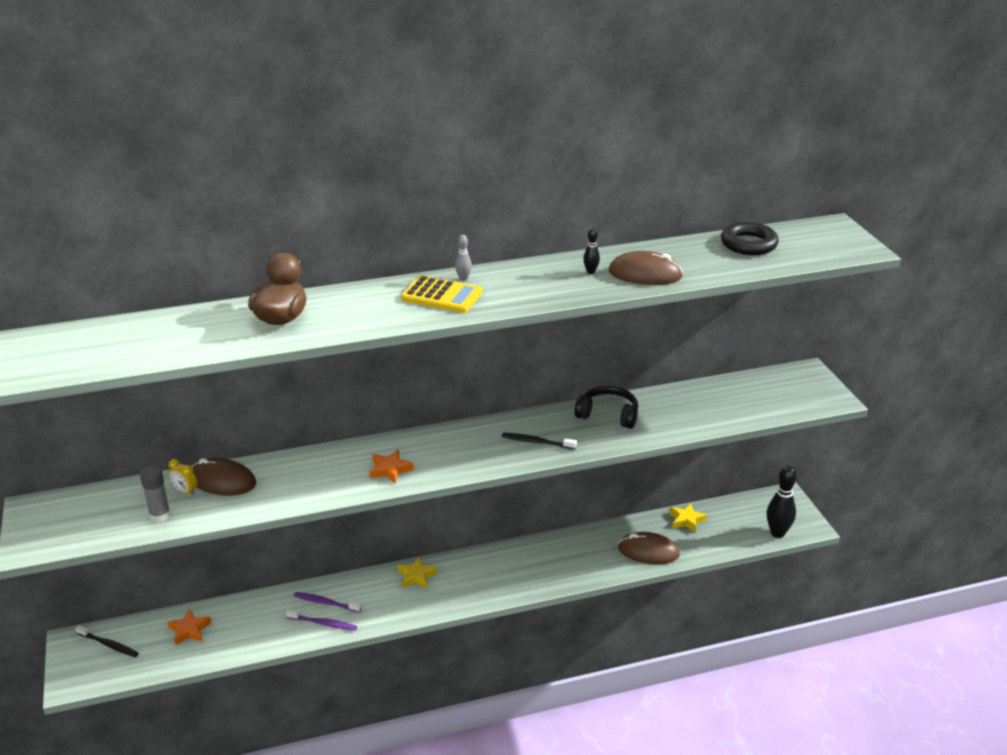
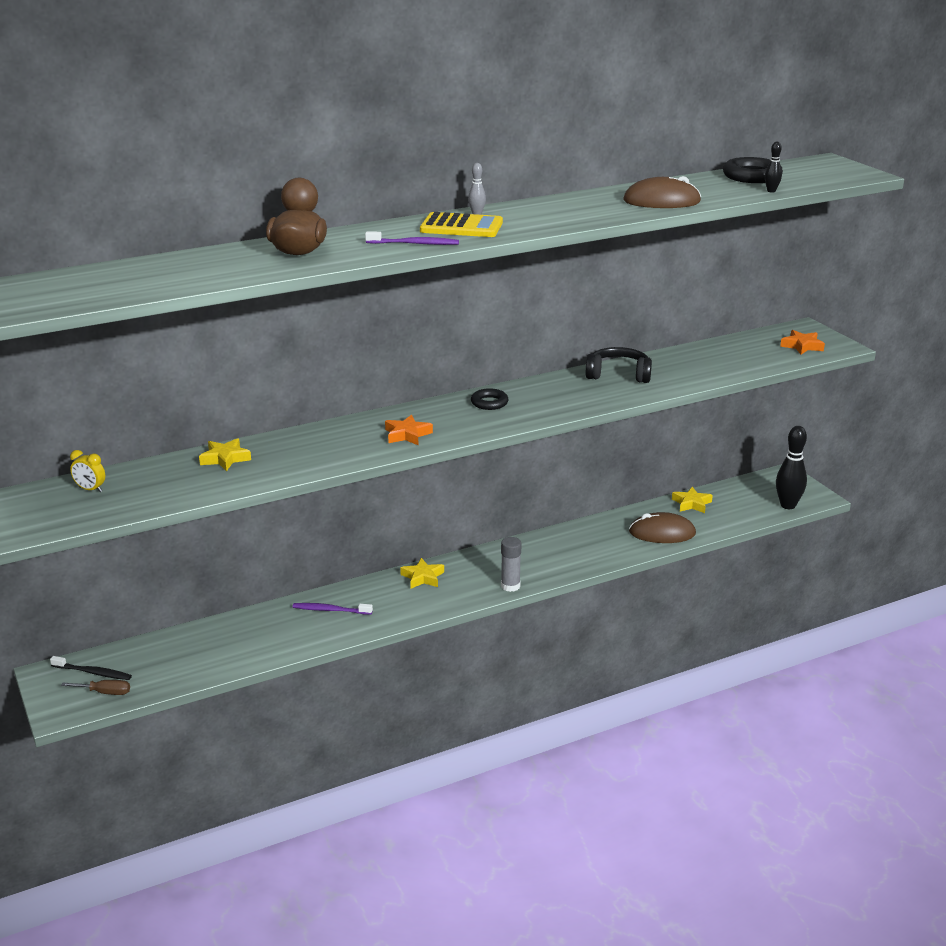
camera: 10 degrees left, 5 degrees down
(112, 668) = (105, 693): none -> brown screwdriver
(160, 515) = (166, 492): grey glue stick -> grey glue stick (510, 586)
(185, 491) = (187, 470): yellow clock -> yellow clock (90, 489)
(189, 630) = (183, 650): orange star -> orange star (802, 346)
(222, 481) = (225, 458): brown mouse -> yellow star
(323, 623) = (334, 628): purple toothbrush -> purple toothbrush (414, 244)
(477, 438) = (489, 403): none -> black ring
(536, 442) = (554, 401): black toothbrush -> none
(590, 272) = (605, 203): black bowling pin -> black bowling pin (771, 191)

